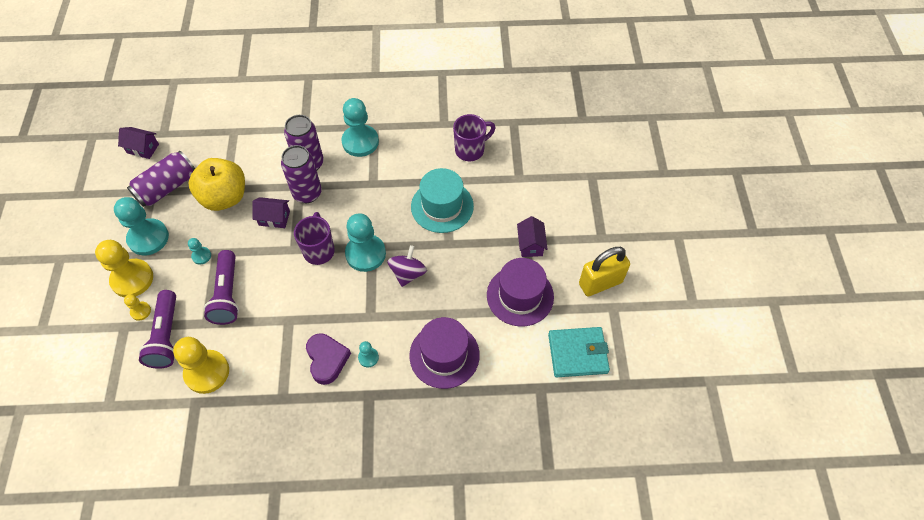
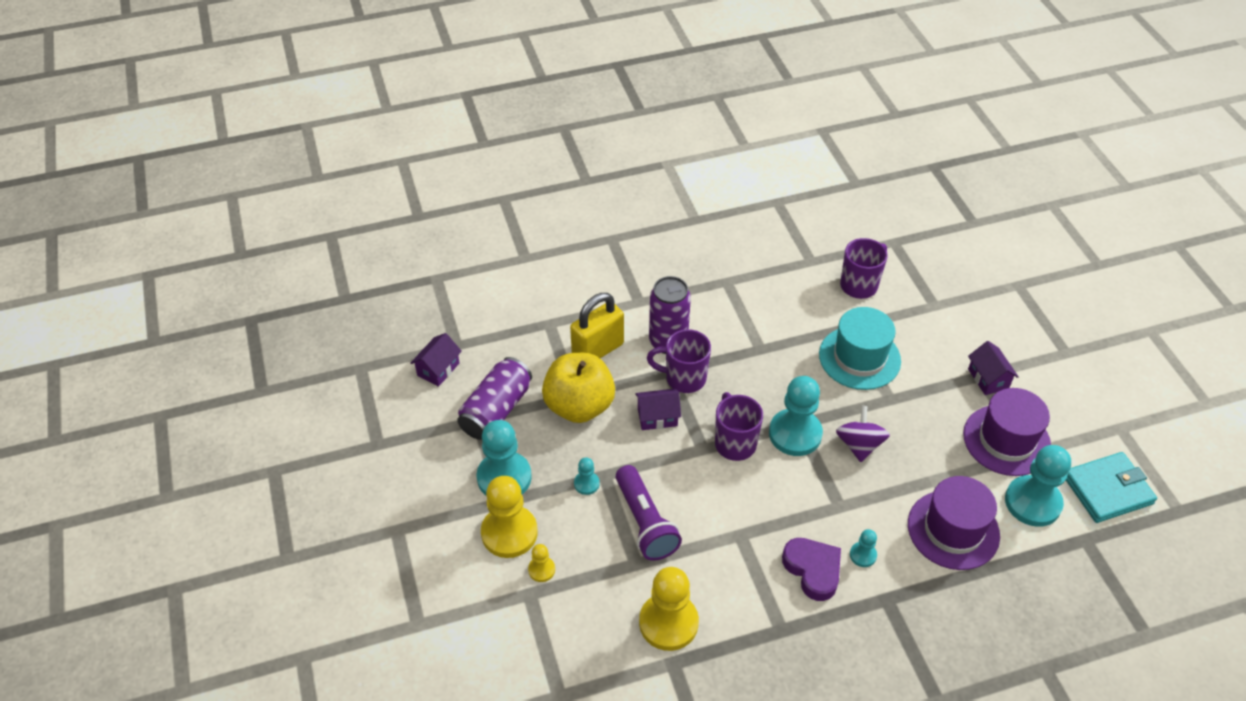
camera: 15 degrees left, 10 degrees down
(143, 148) = (438, 369): purple house -> purple house turned 60 degrees counterclockwise
(166, 336) = (592, 592): purple flashlight -> none
(307, 193) = (684, 378): purple can -> purple mug
(360, 142) = (718, 303): turquoise pawn -> turquoise pawn (1032, 502)
(600, 283) = (1091, 404): yellow padlock -> yellow padlock (597, 350)

